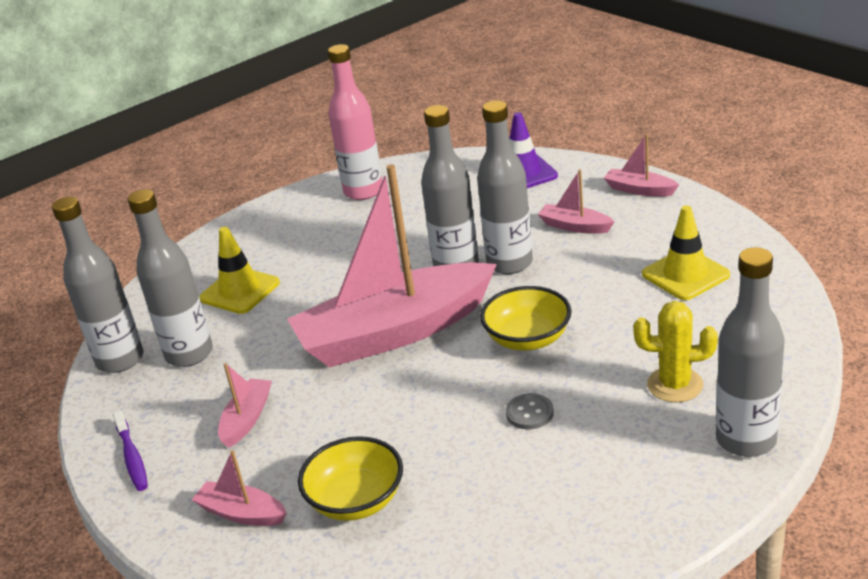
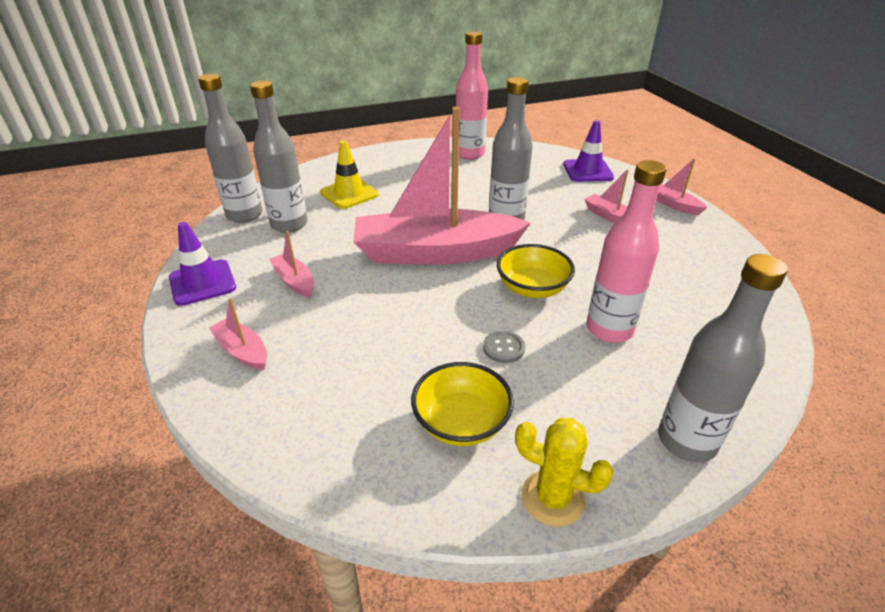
camera: 15 degrees right, 5 degrees up
(132, 457) = (202, 283): purple toothbrush -> purple traffic cone
(247, 419) = (294, 281): pink boat -> pink boat turned 75 degrees counterclockwise
(356, 501) = (329, 372): yellow bowl -> yellow bowl (461, 422)
(509, 263) = (547, 228): grey bottle -> none
(629, 357) = (609, 329): none -> pink bottle
(675, 385) = (639, 366): yellow cactus -> yellow cactus (552, 498)
(685, 275) = (685, 277): yellow traffic cone -> none

